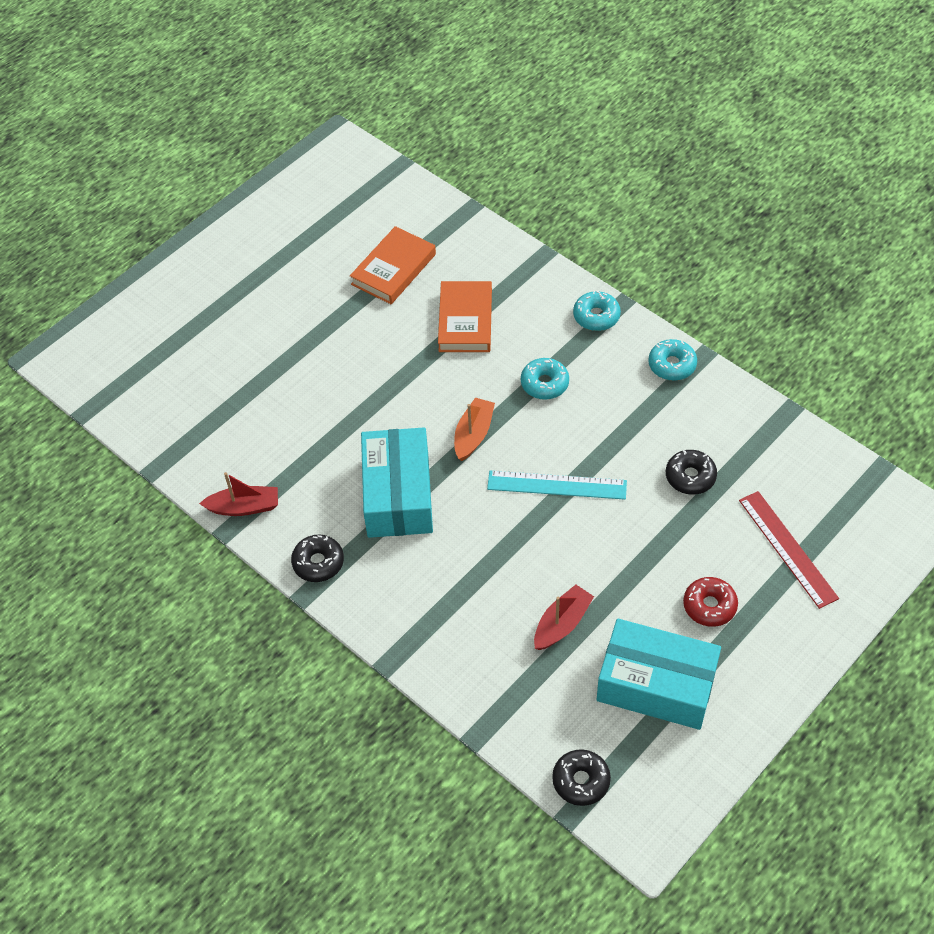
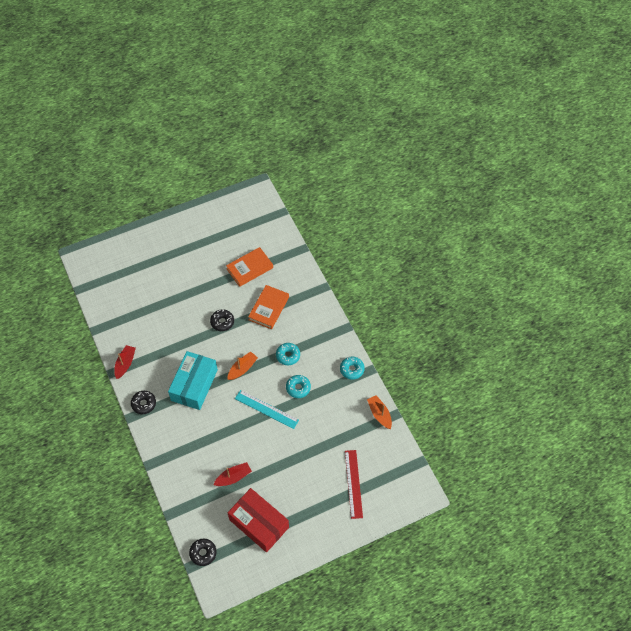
camera: 20 degrees right, 5 degrees up
(244, 507) = (125, 364): red boat -> red boat turned 90 degrees counterclockwise
(596, 316) = (330, 330): turquoise donut -> turquoise donut (298, 388)
(656, 685) = (259, 523): turquoise box -> red box
(690, 477) = (329, 430): black donut -> black donut (222, 322)
(709, 606) = (302, 496): red donut -> none
(764, 418) = (379, 414): none -> orange boat

